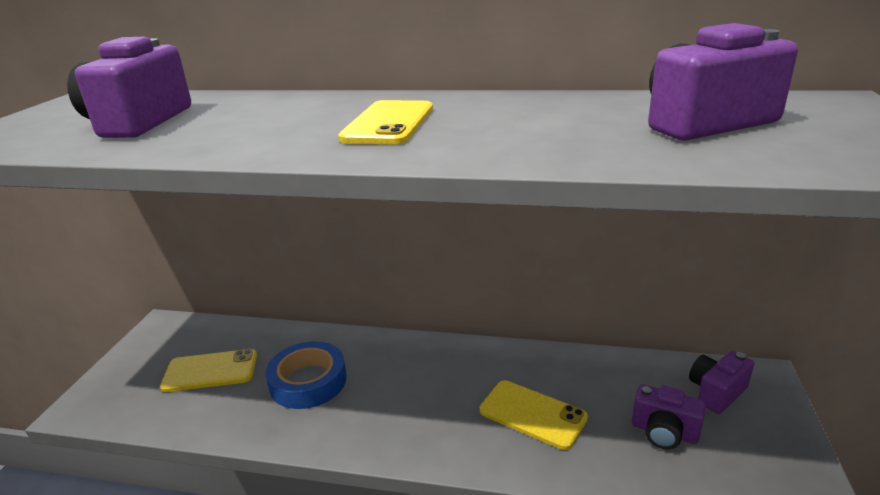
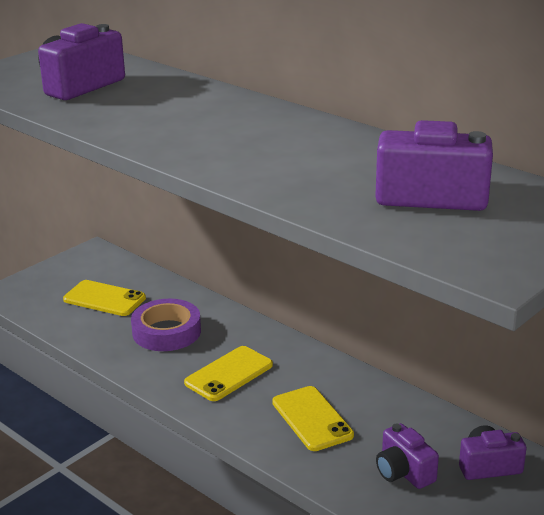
camera: 30 degrees right, 0 degrees up
(308, 381) = (166, 332): blue tape -> purple tape
(389, 123) = (225, 133): yellow phone -> yellow phone (229, 374)

